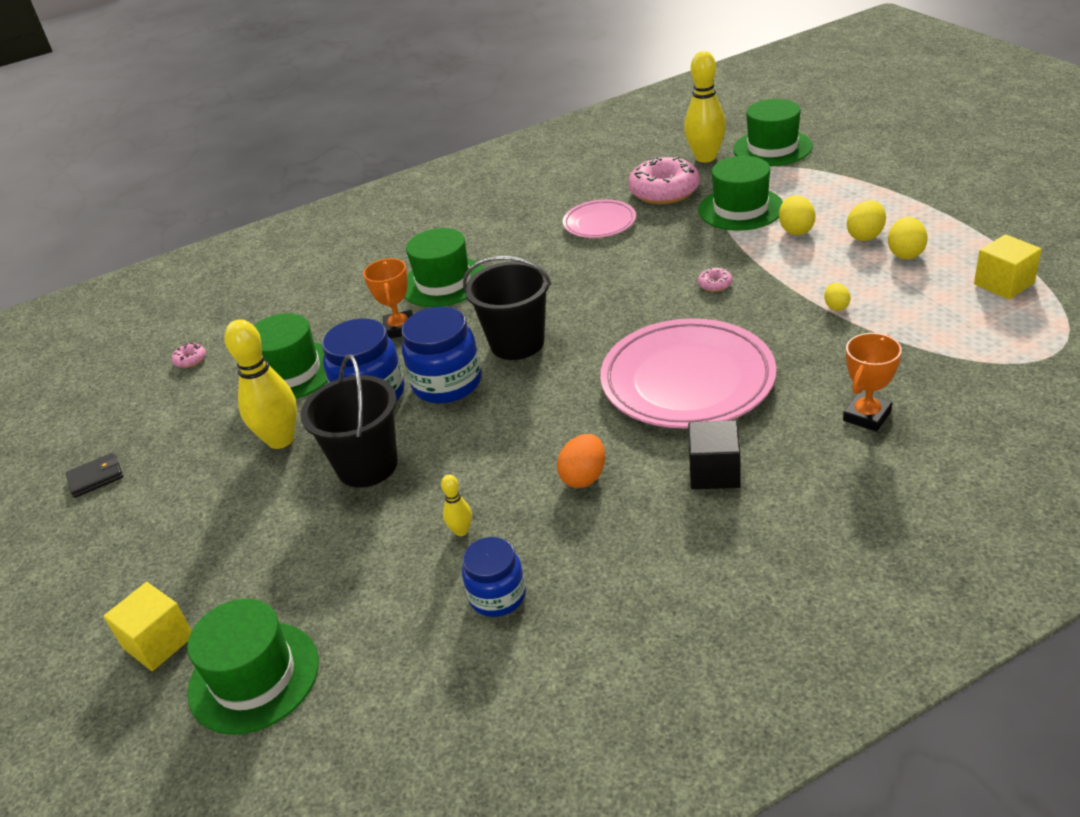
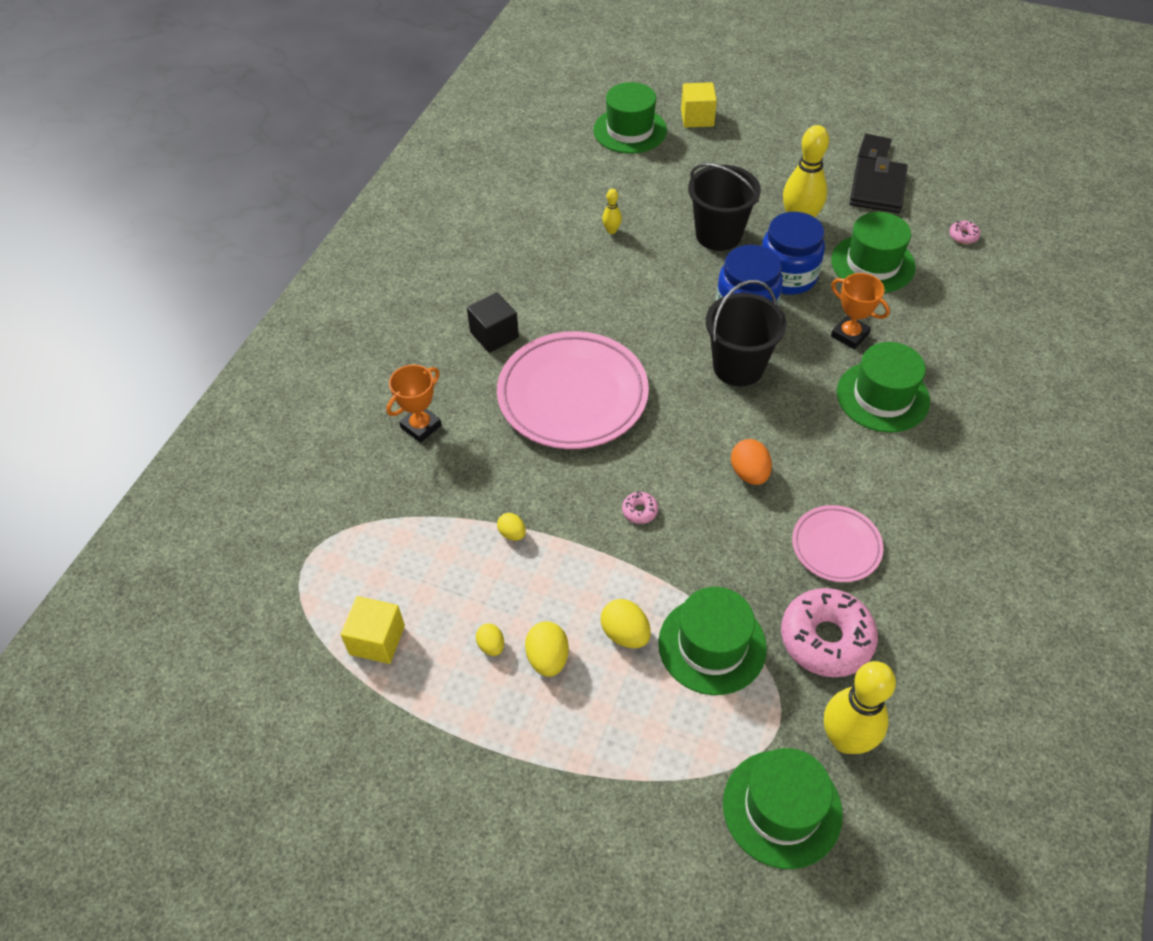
camera: 135 degrees right, 15 degrees up
(166, 436) = (877, 189): none -> black wallet
(497, 596) = (553, 212): blue jar -> none
(584, 477) = (574, 293): orange egg -> orange egg (749, 473)
(867, 416) = (421, 426): orange trophy -> orange trophy turned 45 degrees clockwise
(905, 253) = (491, 646): yellow egg -> yellow egg, size x0.63

